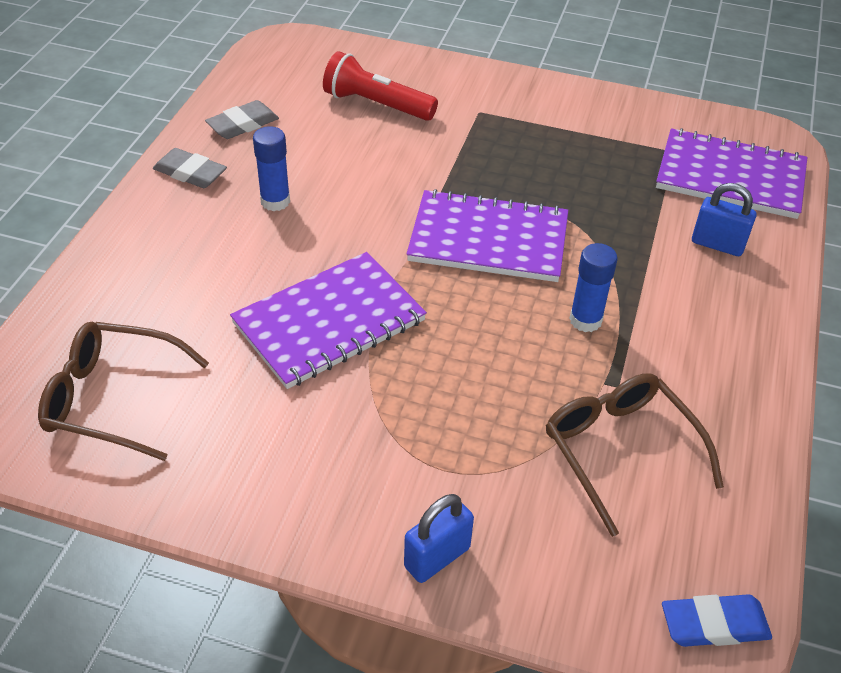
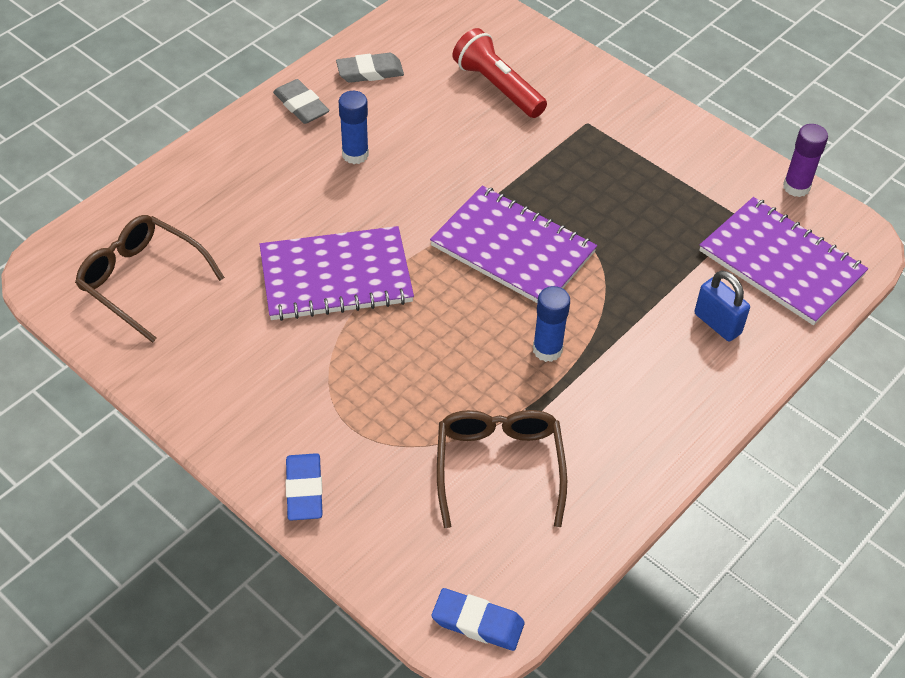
camera: 25 degrees right, 5 degrees up
(437, 557) = (304, 490): blue padlock -> blue eraser
(694, 113) = (796, 187): none -> purple glue stick

